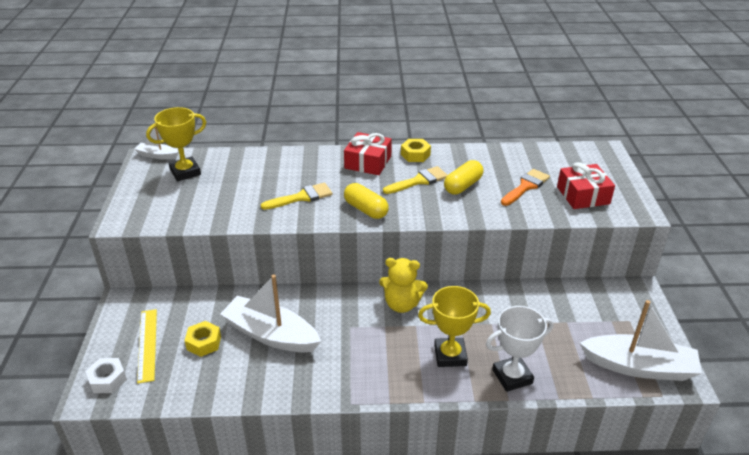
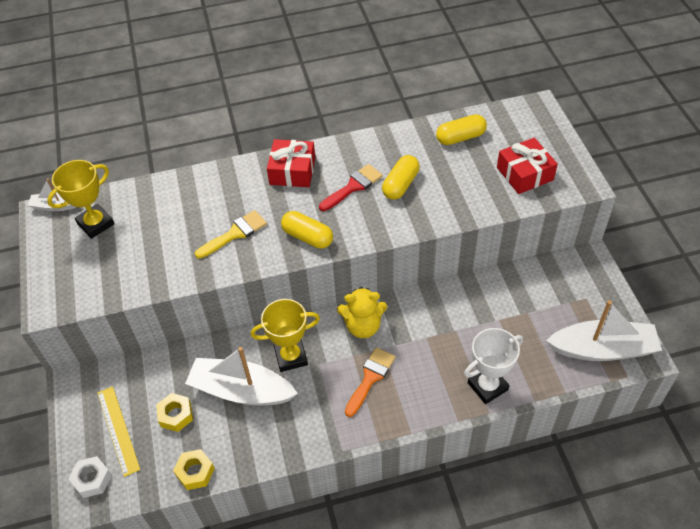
camera: 10 degrees left, 15 degrees up
(415, 155) = (340, 151): yellow nut -> yellow nut (195, 472)
(419, 181) = (353, 187): yellow brush -> red brush
(450, 355) = (424, 375): yellow trophy -> yellow trophy (291, 357)
(526, 186) = (465, 173): orange brush -> orange brush (370, 378)
(527, 161) = (460, 137): none -> yellow capsule

